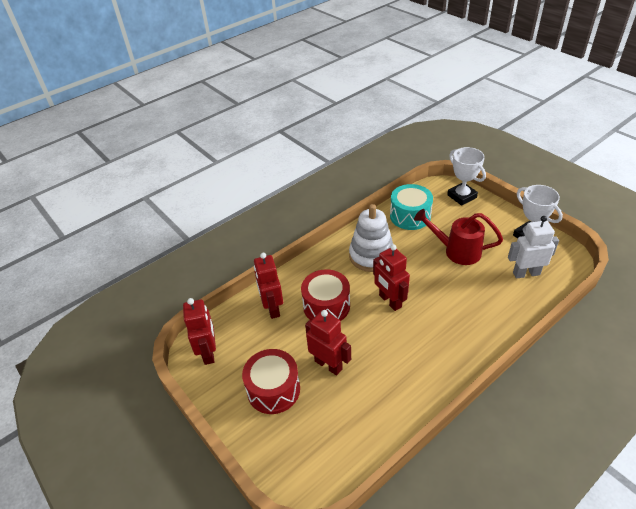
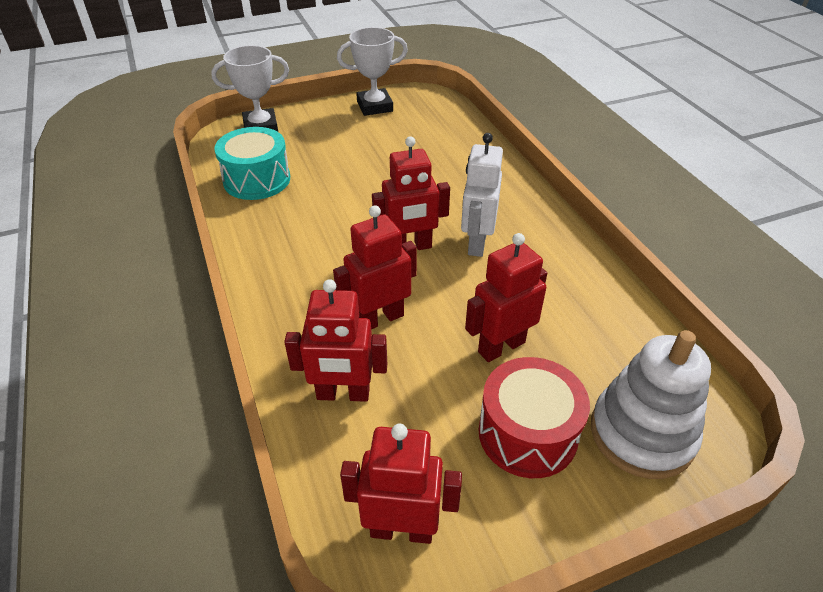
camera: 75 degrees left, 0 degrees up
(326, 306) = (380, 318): red drum -> red robot
(371, 256) = (307, 240): white stacking toy -> white stacking toy (642, 433)
(457, 251) = (358, 162): red watering can -> none
(526, 273) = (431, 128): white robot -> white robot (476, 243)

